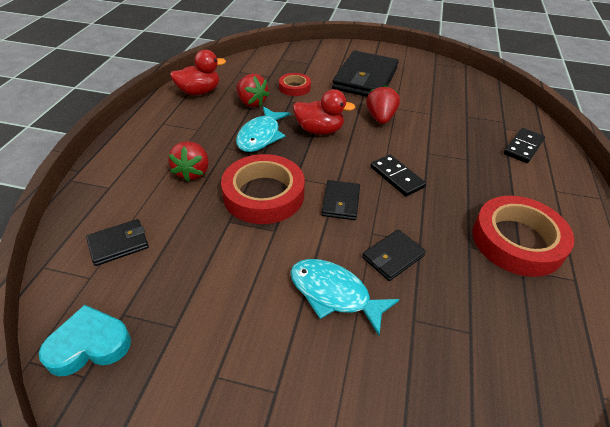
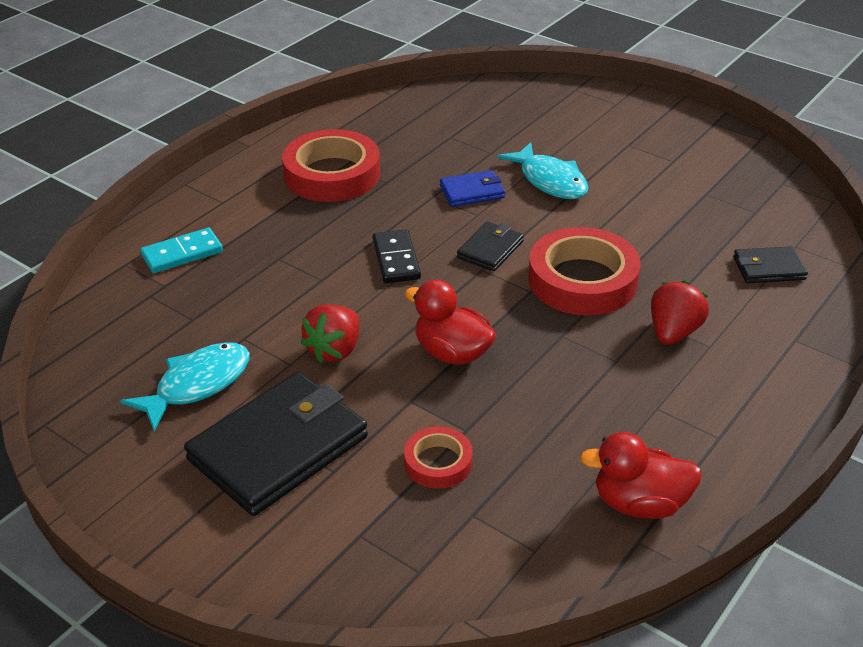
camera: 155 degrees left, 5 degrees down
(89, 345) = (782, 199): turquoise heart -> none
(251, 102) = (541, 444): red strawberry -> none
(261, 136) = (552, 367): turquoise fish -> turquoise fish (197, 385)
(392, 257) = (472, 192): black wallet -> blue wallet
(523, 147) = (182, 254): black domino -> turquoise domino

